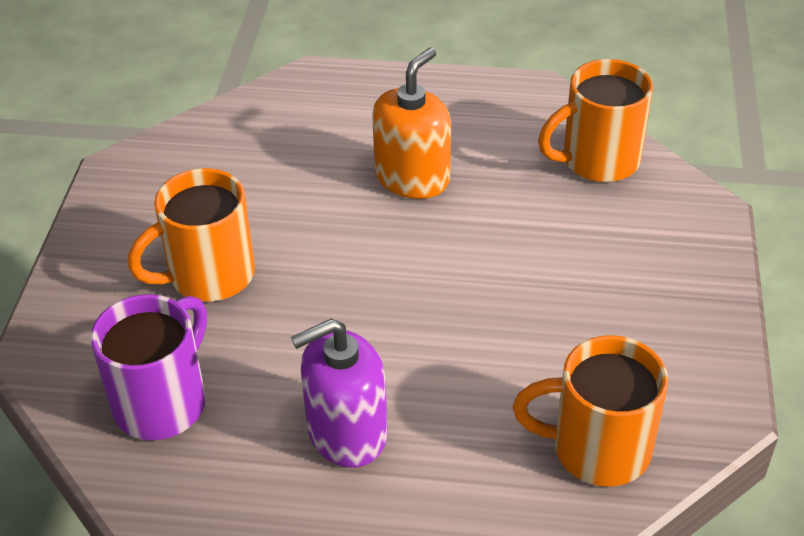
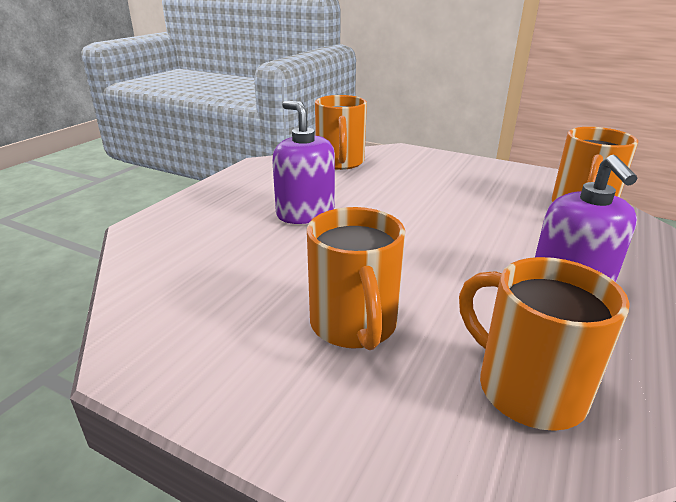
camera: 70 degrees left, 15 degrees down
(163, 402) = (527, 389): purple mug -> orange mug
(412, 178) = (305, 213): orange soap dispenser -> purple soap dispenser

